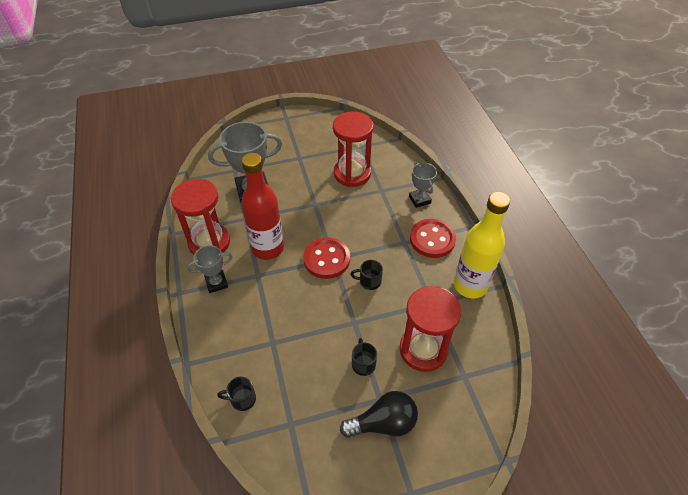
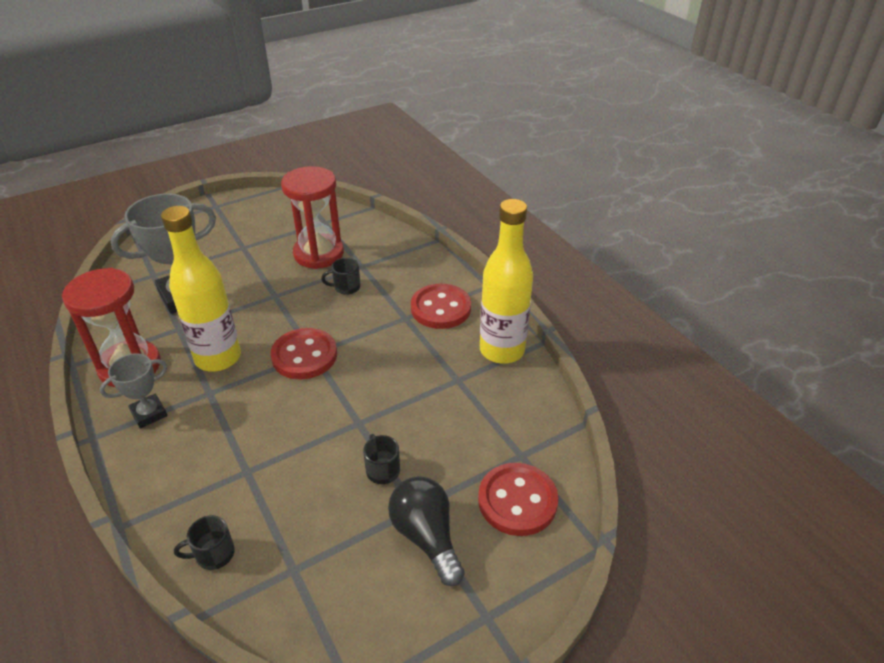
camera: 15 degrees left, 10 degrees down
(268, 248) = (218, 358): red bottle -> yellow bottle
(369, 281) = (368, 370): black mug -> black mug (346, 287)
(383, 423) = (426, 537): black light bulb -> black light bulb turned 90 degrees counterclockwise
(419, 200) = (414, 268): grey trophy -> none
(423, 350) = (459, 436): red hourglass -> none
(453, 412) = (517, 501): none -> red button

